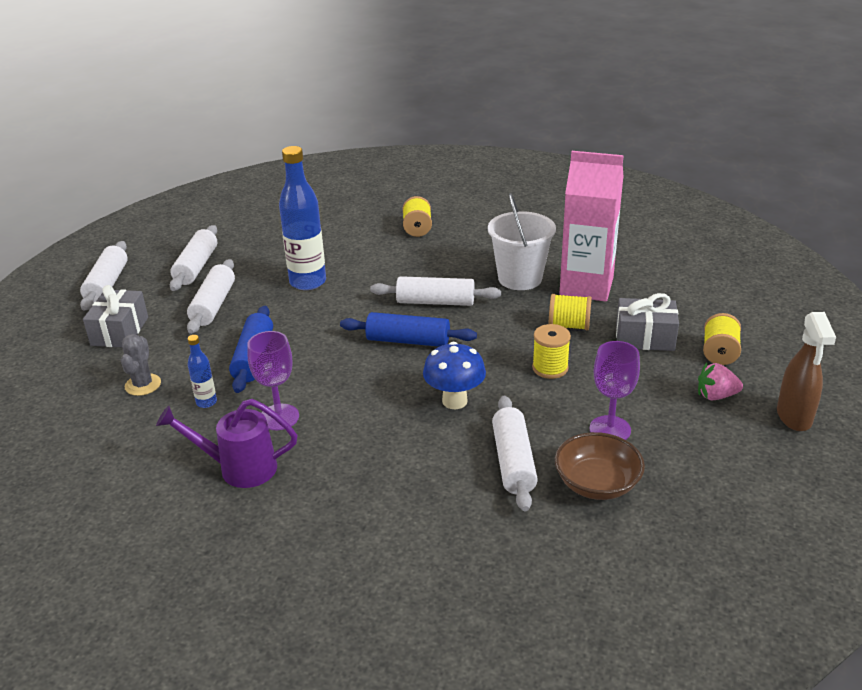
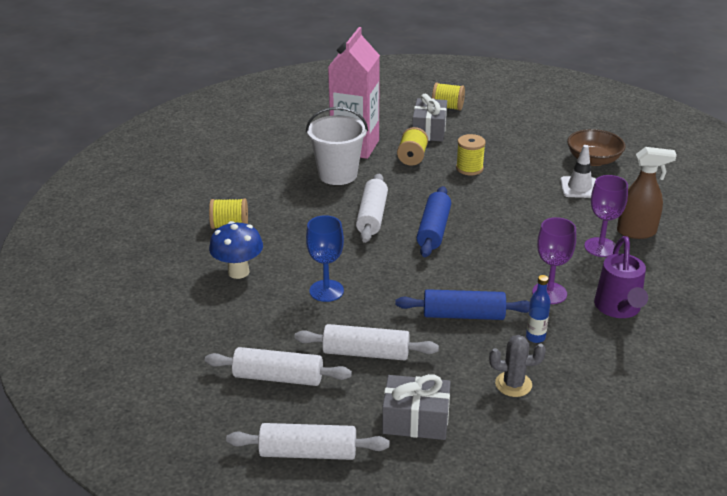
camera: 90 degrees left, 0 degrees up
(308, 282) = (326, 291): blue bottle -> blue goblet
(454, 401) = (515, 209): blue mushroom -> blue mushroom (238, 272)
(513, 462) = (579, 187): white rolling pin -> white traffic cone
(610, 429) = (538, 151): purple goblet -> purple goblet (600, 247)
(716, 396) = (496, 114): pink strawberry -> none
(794, 417) = (515, 94): brown spray bottle -> brown spray bottle (637, 232)

